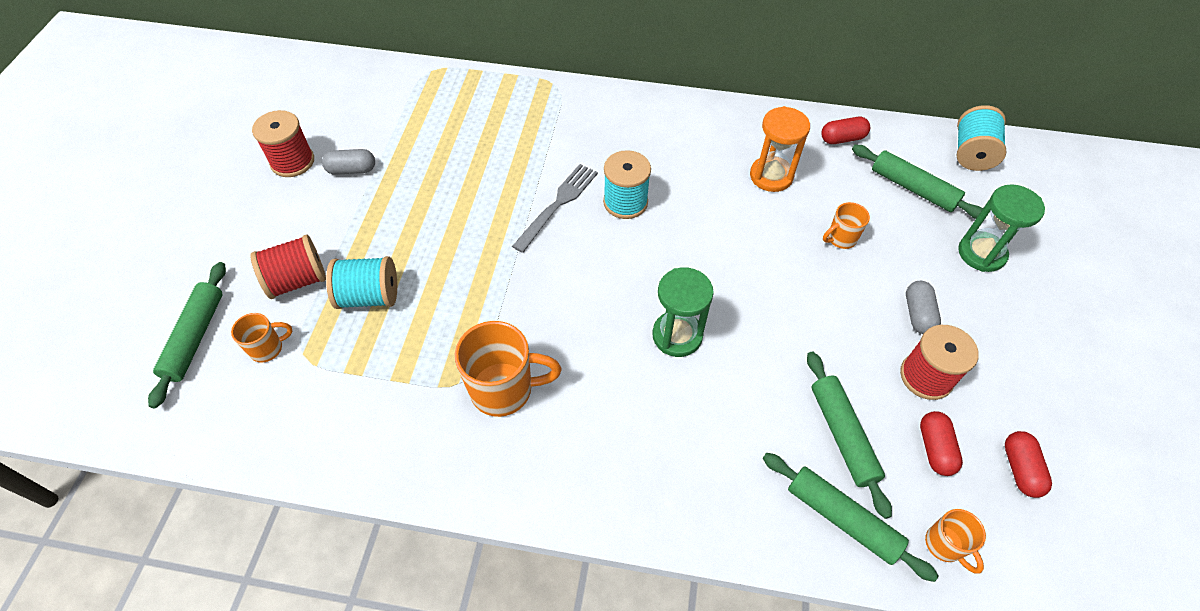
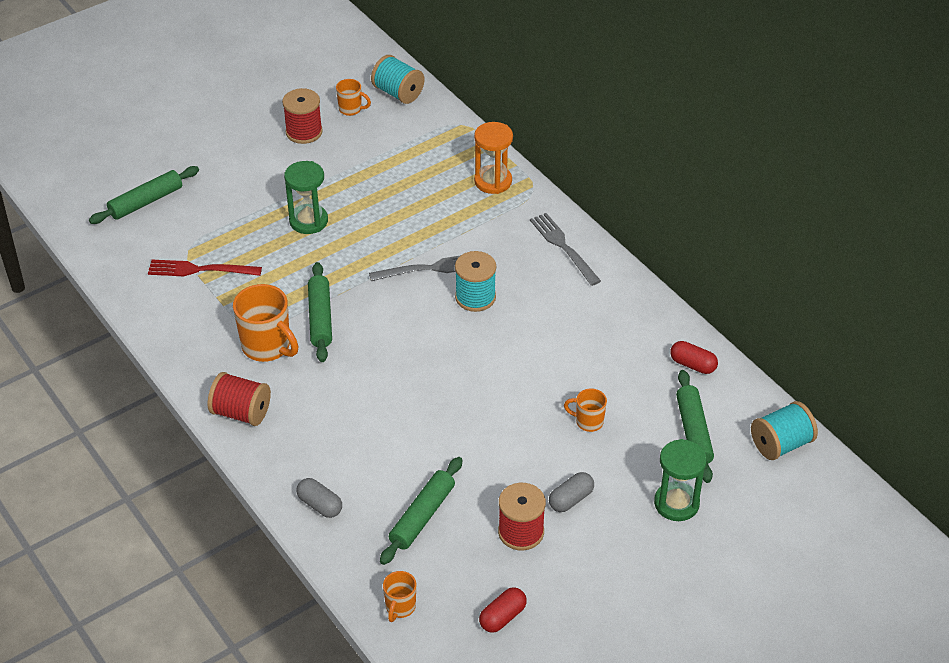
camera: 45 degrees right, 10 degrees down
(268, 348) = (174, 234): orange mug -> orange mug (351, 109)
(297, 280) = (229, 207): red spool -> red spool (241, 413)
(340, 365) = (200, 270): none -> red fork
(352, 170) = (332, 160): grey capsule -> grey capsule (320, 505)
(369, 296) = (256, 244): turquoise spool -> turquoise spool (398, 93)
(637, 114) = (563, 247): none -> grey fork
(677, 335) = (400, 394): green hourglass -> green hourglass (308, 221)
(771, 176) = (599, 351): orange hourglass -> orange hourglass (493, 181)
(842, 518) = (362, 549): green rolling pin -> green rolling pin (320, 318)
(934, 448) = (467, 566): red capsule -> none

